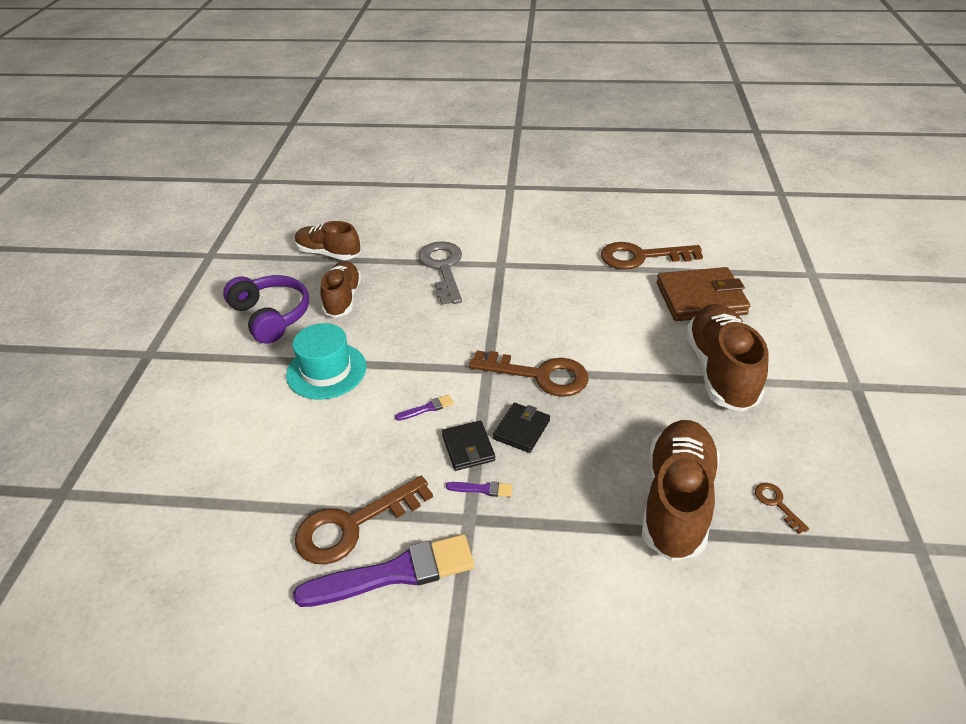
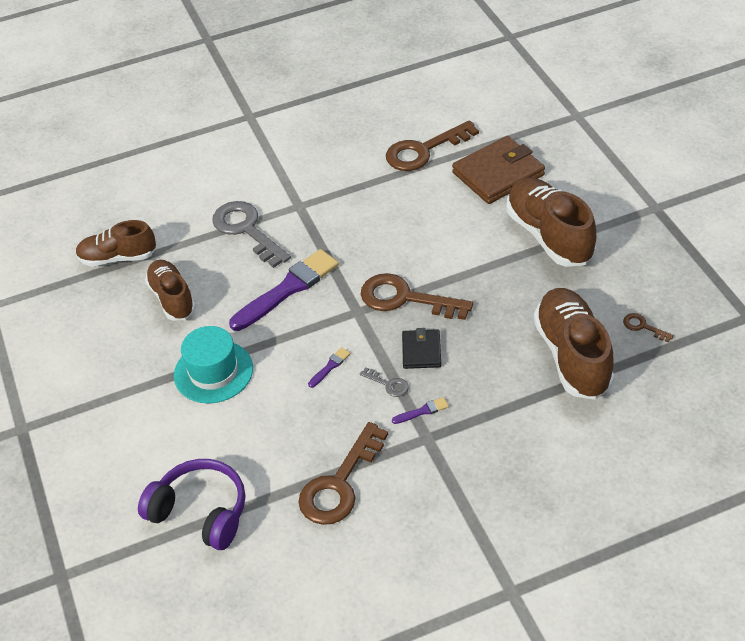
camera: 25 degrees left, 5 degrees up
(271, 316) = (114, 343): purple headphones -> purple headphones (200, 512)
(394, 573) = (399, 501): purple brush -> purple brush (288, 289)
(468, 448) = (388, 384): black wallet -> grey key
(539, 375) = (405, 299): brown key -> brown key turned 150 degrees counterclockwise

